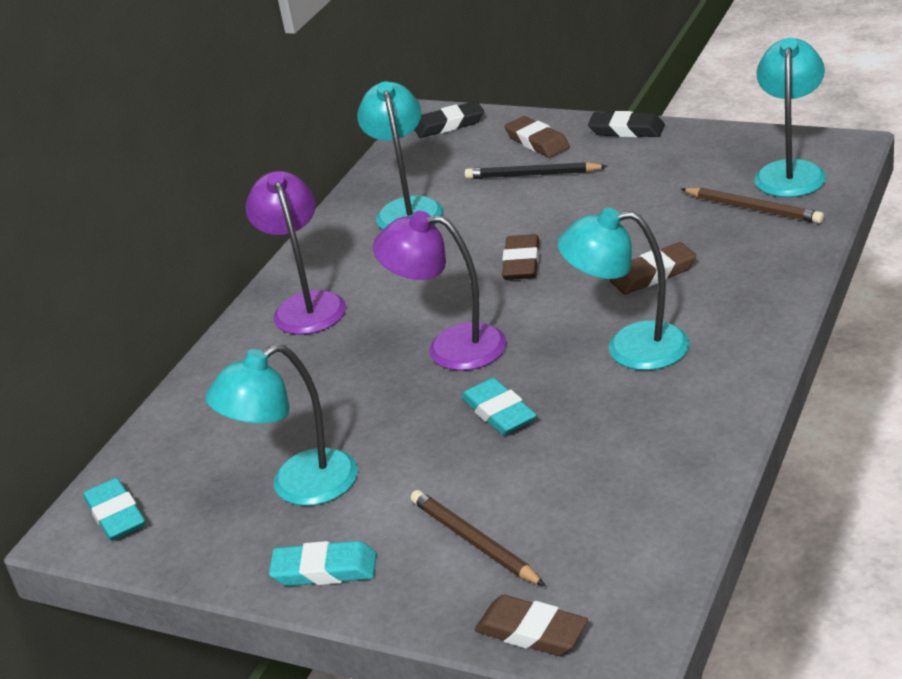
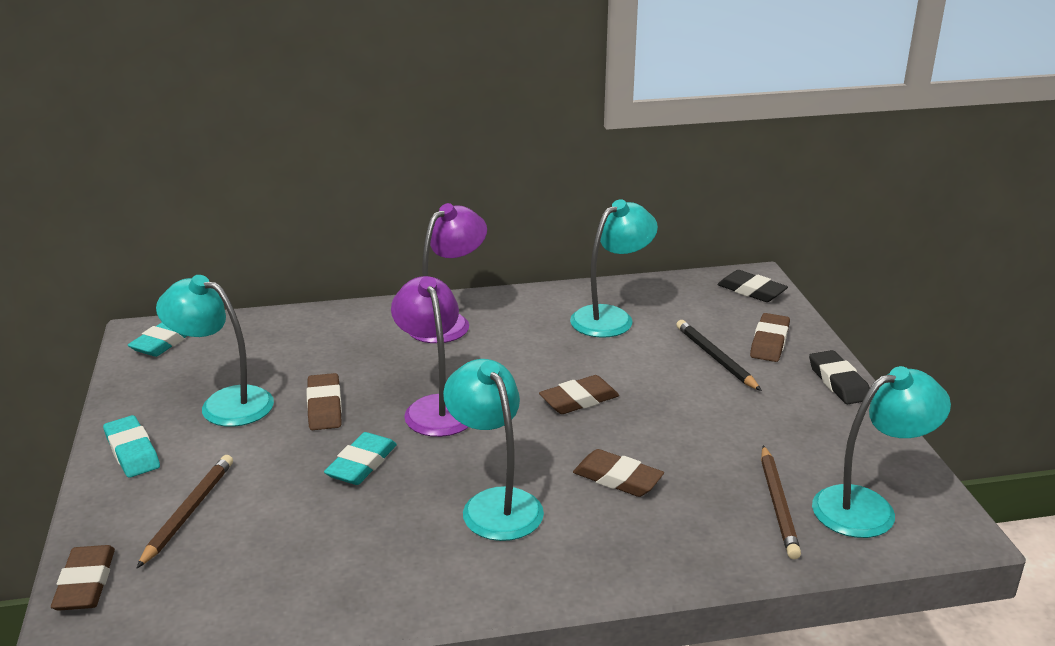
camera: 50 degrees right, 5 degrees down
(377, 417) = (324, 407): none -> brown eraser

